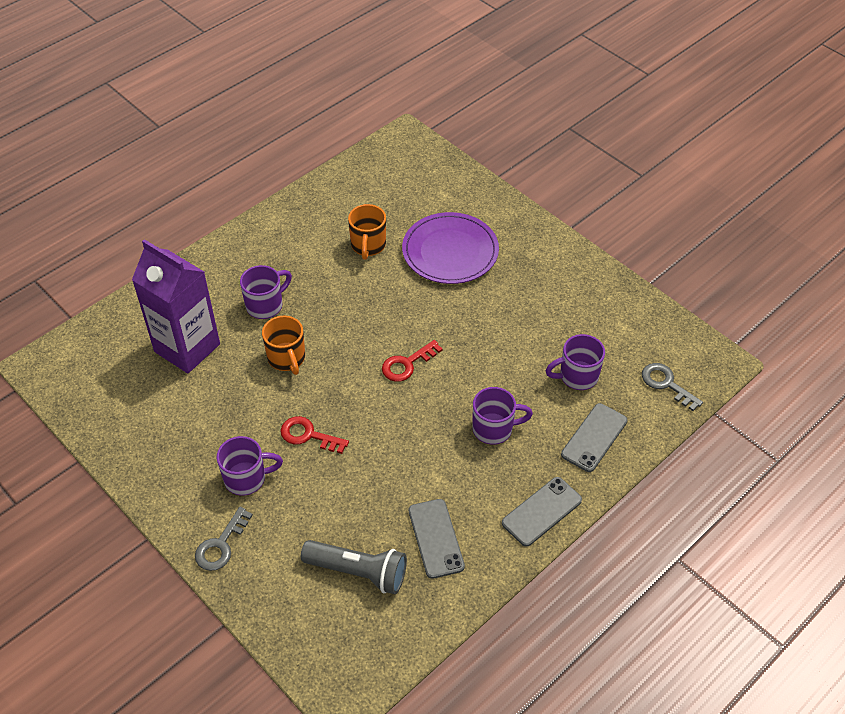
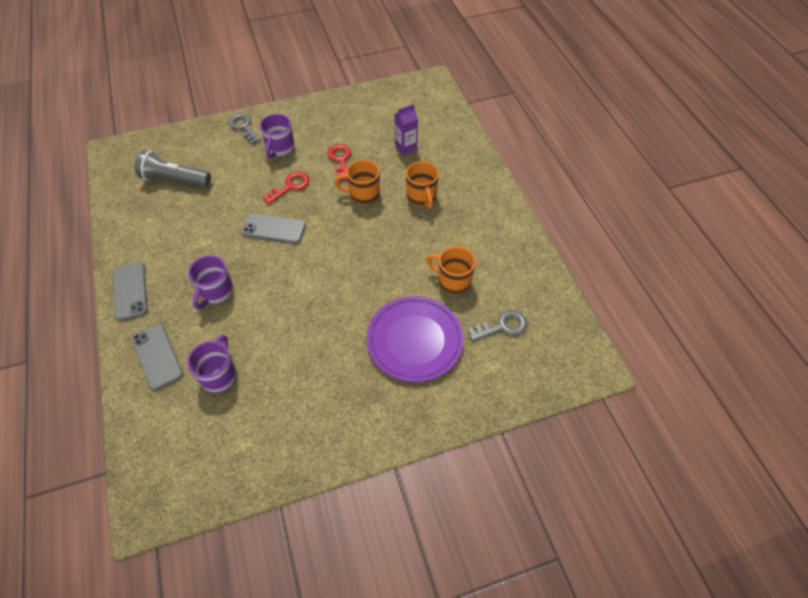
camera: 115 degrees right, 5 degrees up
(187, 348) = (406, 147): purple carton -> purple carton, size x0.47
(265, 305) = (422, 197): purple mug -> orange mug
(358, 572) = (174, 179): grey flashlight -> grey flashlight turned 60 degrees clockwise
(407, 364) = (312, 262): red key -> red key (340, 160)
(436, 538) = (163, 224): grey phone -> grey phone (274, 229)
(666, 384) = (160, 445): grey key -> grey key (502, 326)

